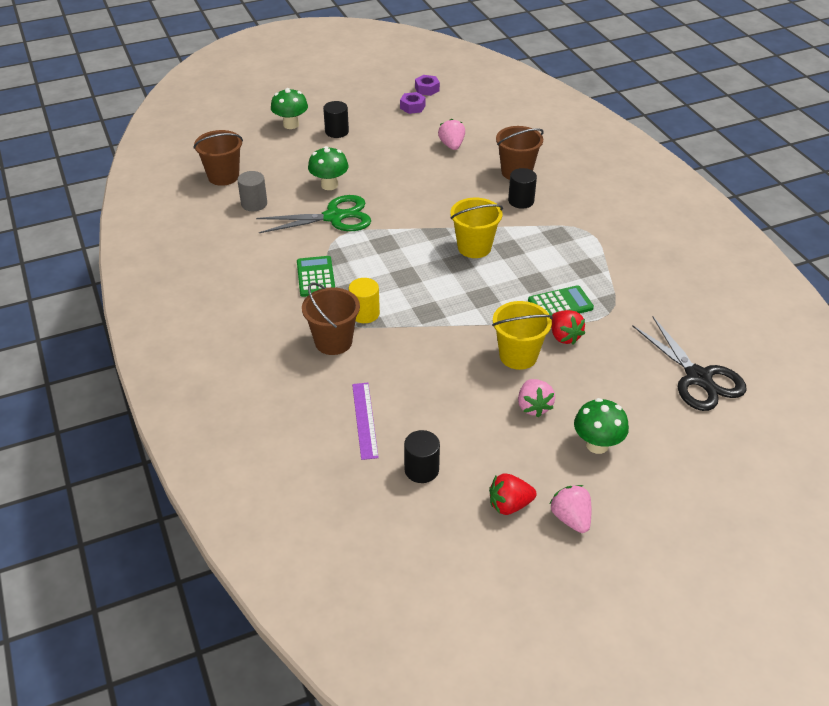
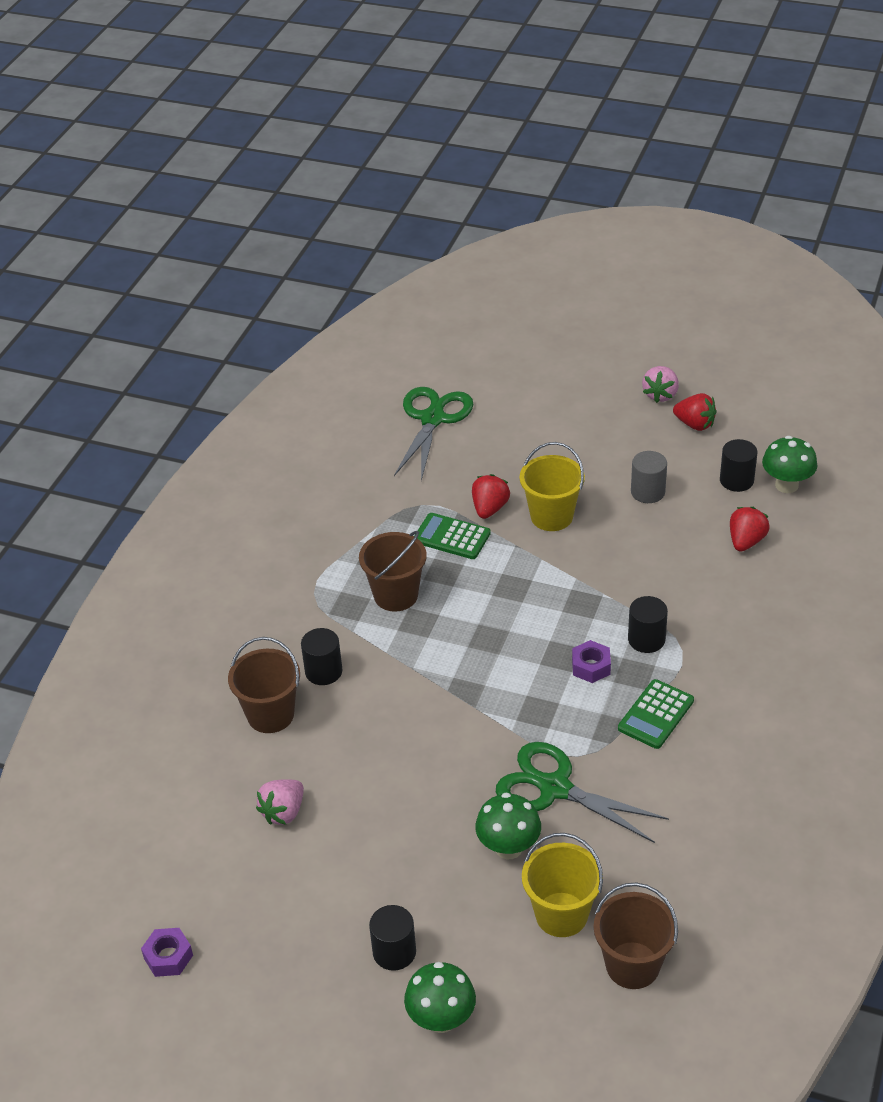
camera: 135 degrees left, 0 degrees up
(254, 204) = (633, 879): grey cylinder -> grey cylinder (647, 492)
(333, 342) = (706, 628): brown bucket -> brown bucket (396, 595)
(364, 313) = (646, 639): yellow cylinder -> black cylinder
(365, 420) = (746, 541): purple ruler -> red strawberry
(412, 107) = (236, 930): purple nut -> purple nut (591, 667)
(474, 247) = (450, 645): yellow bucket -> yellow bucket (561, 914)
(533, 407) = (592, 472): pink strawberry -> none
(597, 445) = (579, 423): green mushroom -> green mushroom (786, 485)
(698, 377) = (432, 419): black scissors -> green scissors

